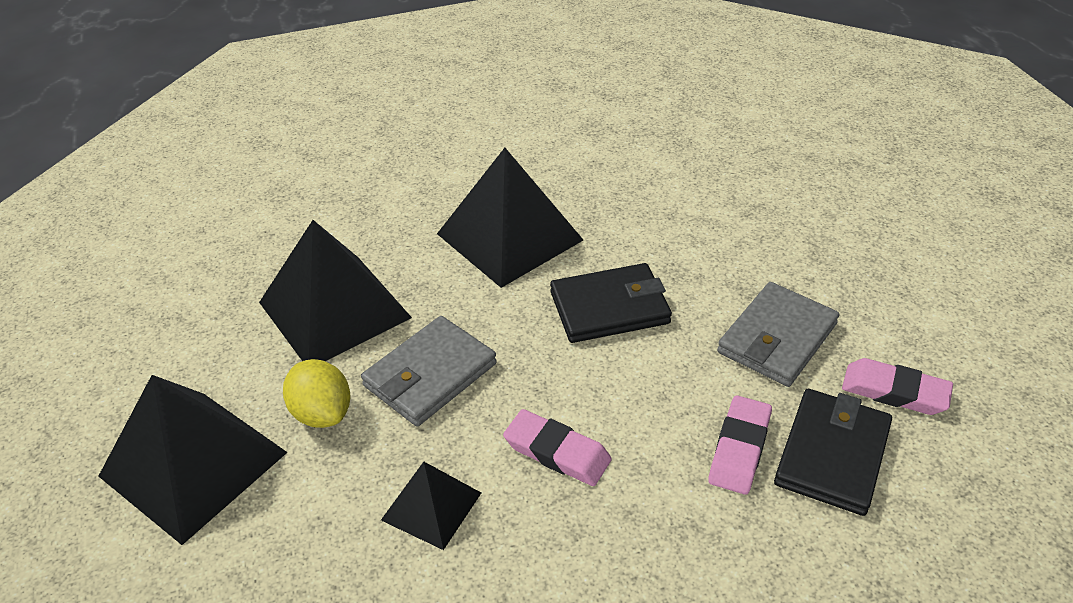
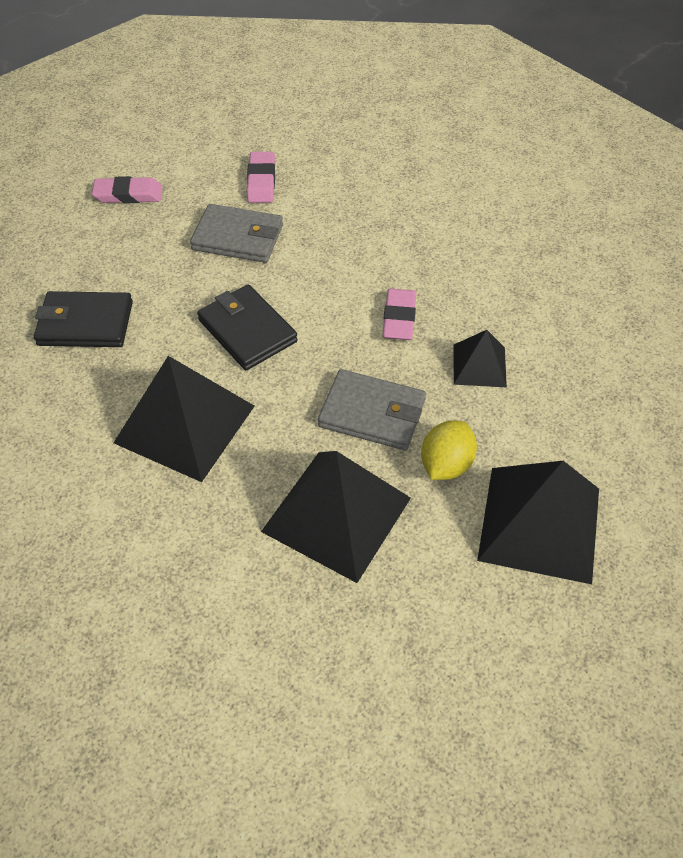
camera: 115 degrees left, 10 degrees up
(739, 449) = (346, 237): pink eraser -> pink eraser (128, 194)
(832, 454) = (327, 199): black wallet -> black wallet (85, 323)

